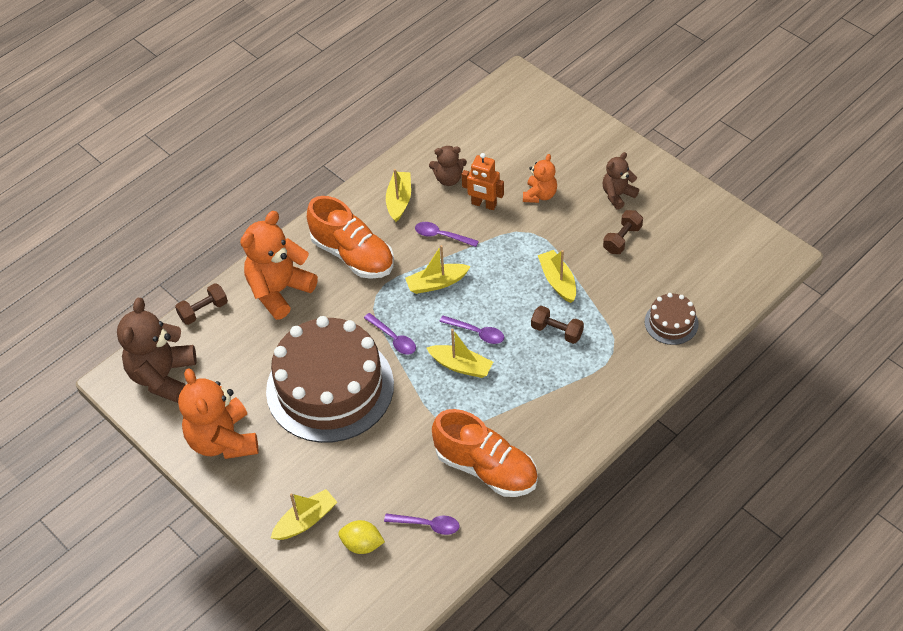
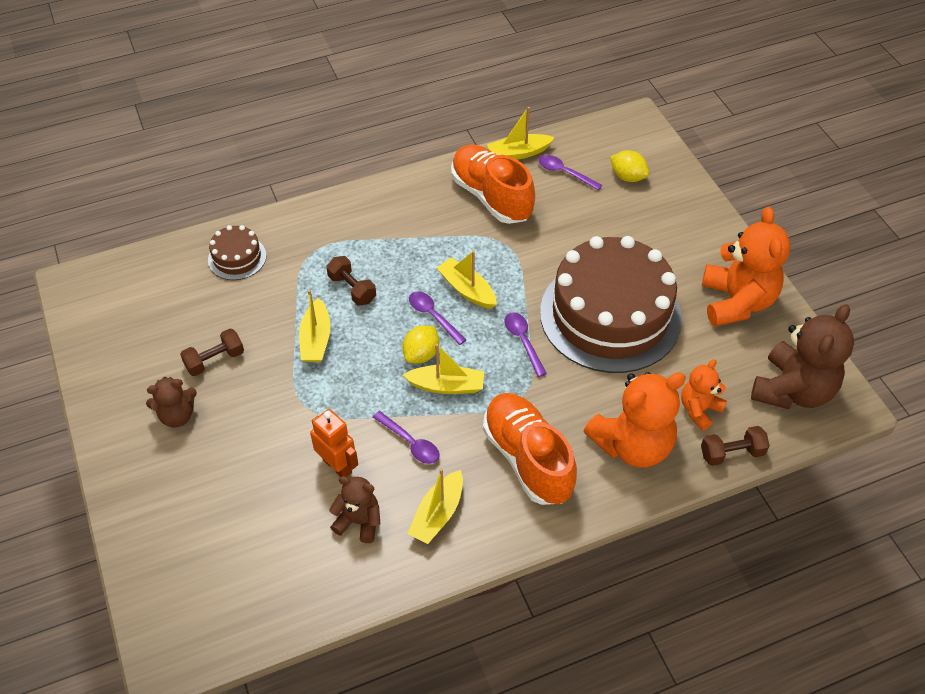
camera: 160 degrees left, 0 degrees up
(305, 521) = (672, 209): yellow boat -> yellow boat (518, 153)
(469, 299) = (421, 354): none -> yellow lemon
(540, 195) = (264, 452): orange teddy bear -> orange teddy bear (699, 409)

